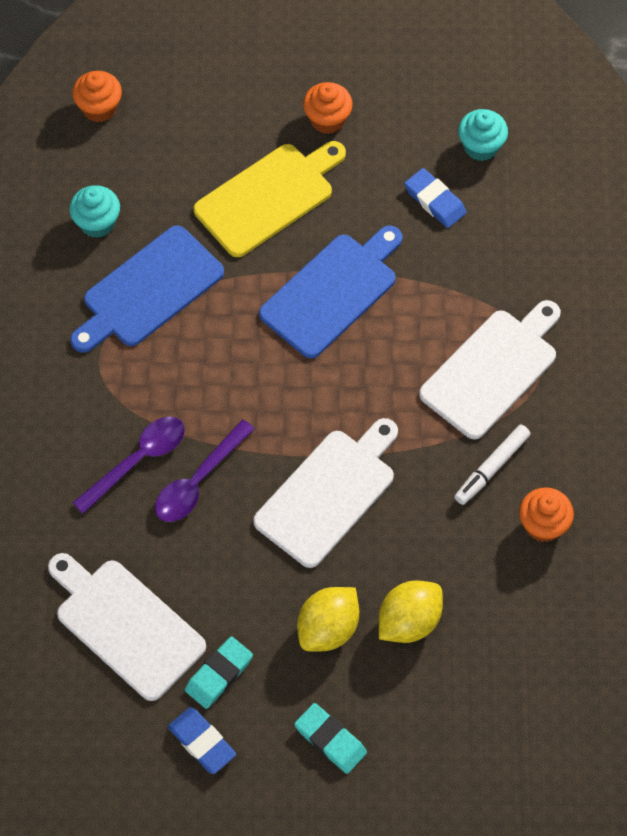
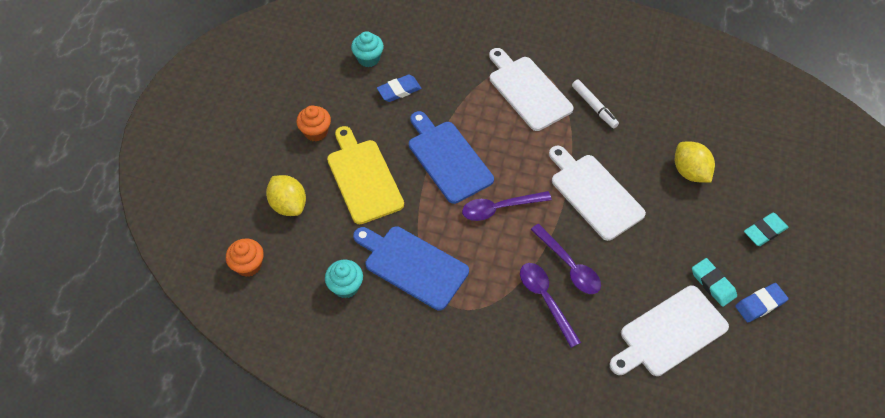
camera: 75 degrees left, 5 degrees down
(148, 290) = (412, 265): blue cutting board -> blue cutting board turned 150 degrees clockwise
(267, 375) = (499, 208): none -> purple spoon
(328, 629) = (688, 215): yellow lemon -> yellow lemon (289, 205)
(543, 525) = (637, 92): orange cupcake -> none

